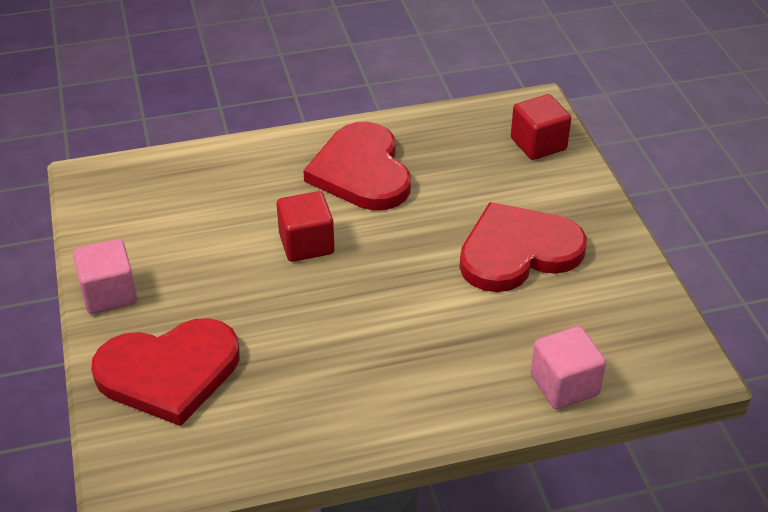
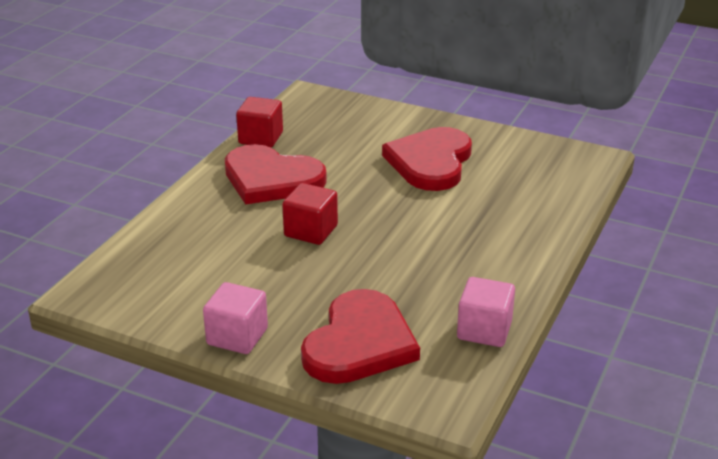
camera: 50 degrees left, 10 degrees down
(538, 144) = (345, 111): red cube -> red cube (261, 138)
(564, 385) = (561, 200): pink cube -> pink cube (484, 330)

